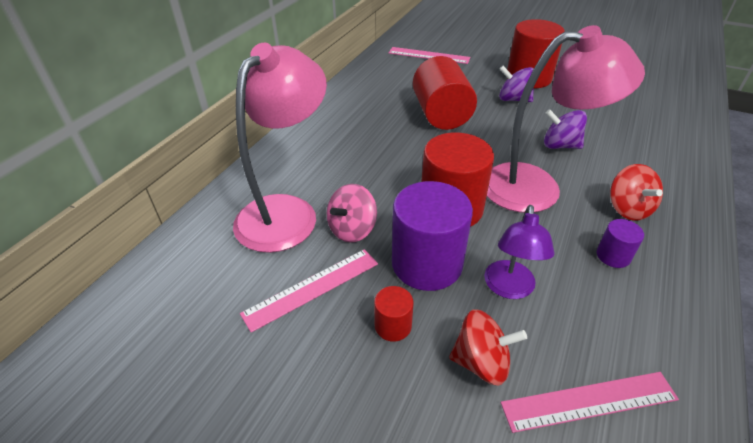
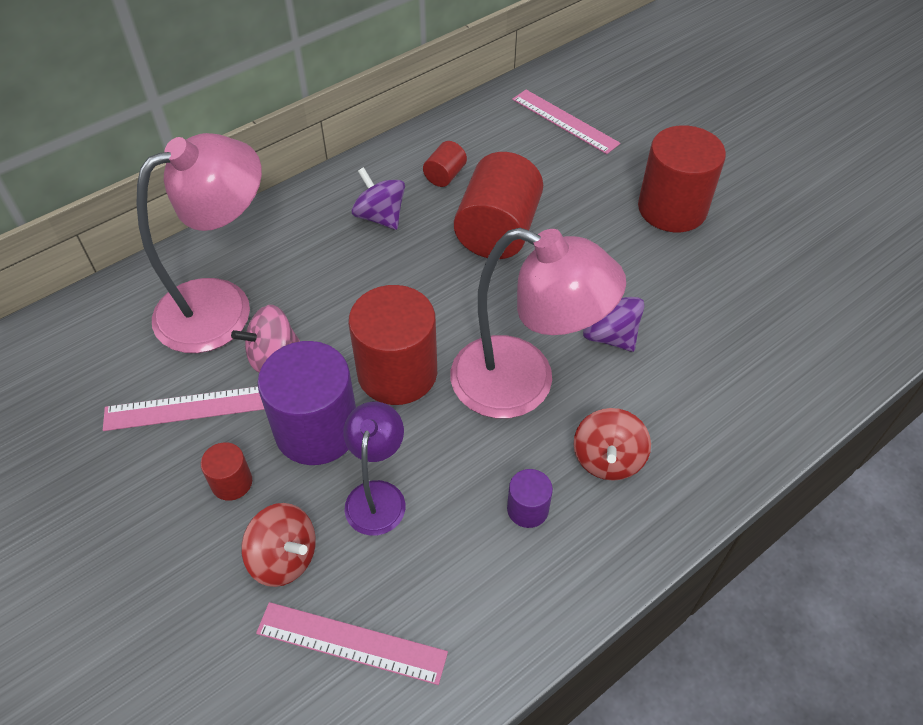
camera: 25 degrees right, 10 degrees up
(381, 97) = (445, 175): none -> red cylinder
(509, 288) = (377, 495): purple lamp -> purple lamp turned 150 degrees clockwise
(513, 99) = (616, 239): purple spinning top -> purple spinning top (380, 217)

